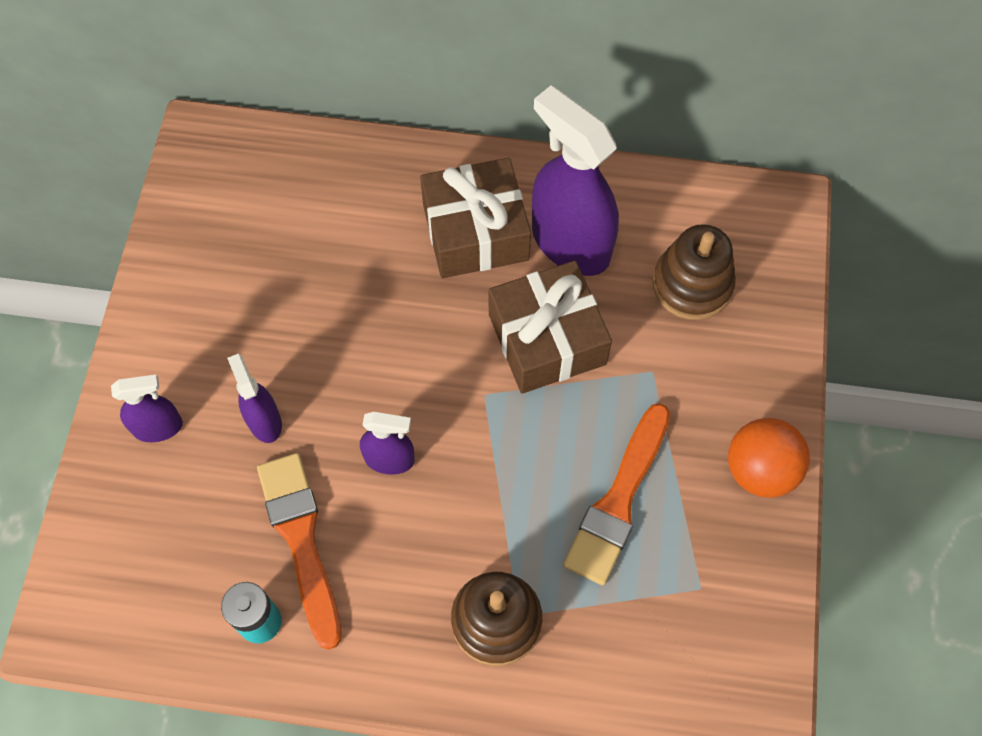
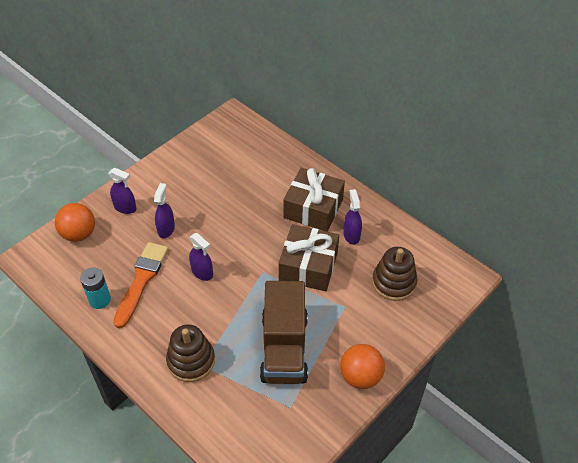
camera: 35 degrees right, 15 degrees down
(117, 529) = (79, 234): none -> orange ball
(570, 243) = (351, 235): purple spray bottle -> purple spray bottle, size x0.50
(618, 500) = (284, 348): orange brush -> brown truck

